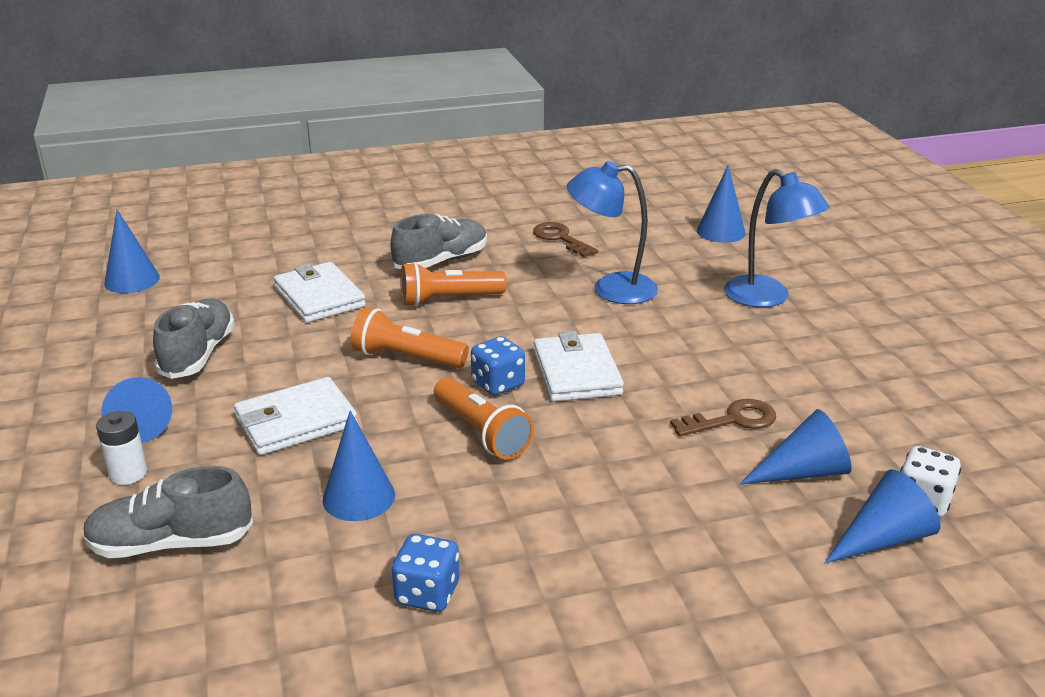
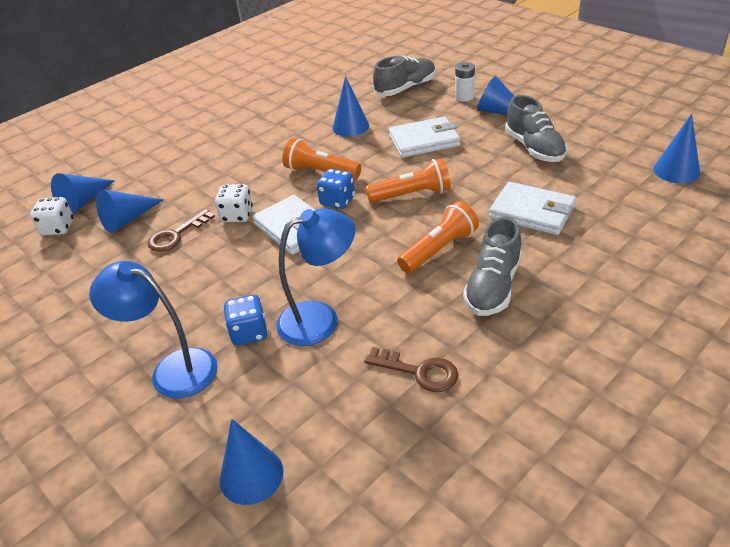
camera: 155 degrees right, 10 degrees up
(296, 421) = (424, 141): white wallet -> white wallet turned 45 degrees clockwise
(427, 594) = (286, 112): blue dice -> blue dice (249, 333)
(638, 415) = (237, 215): none -> white dice

